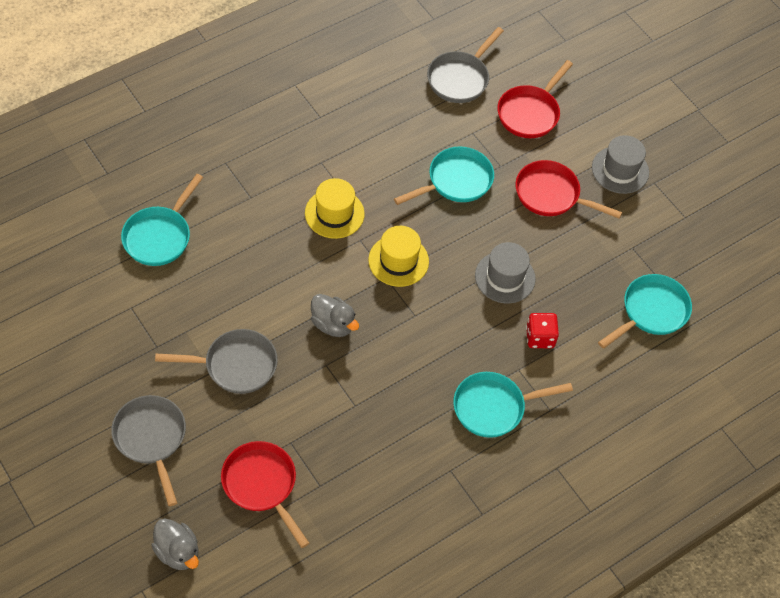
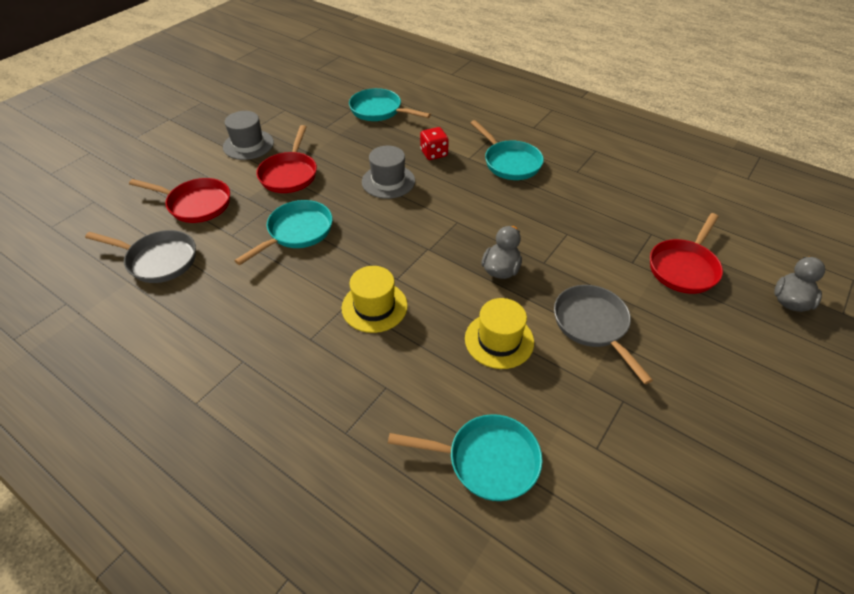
camera: 105 degrees left, 10 degrees down
(151, 439) = (718, 362): grey pan -> none
(398, 261) = (406, 246): yellow hat -> yellow hat (499, 340)
(455, 181) = (297, 232): turquoise pan -> turquoise pan turned 90 degrees clockwise

